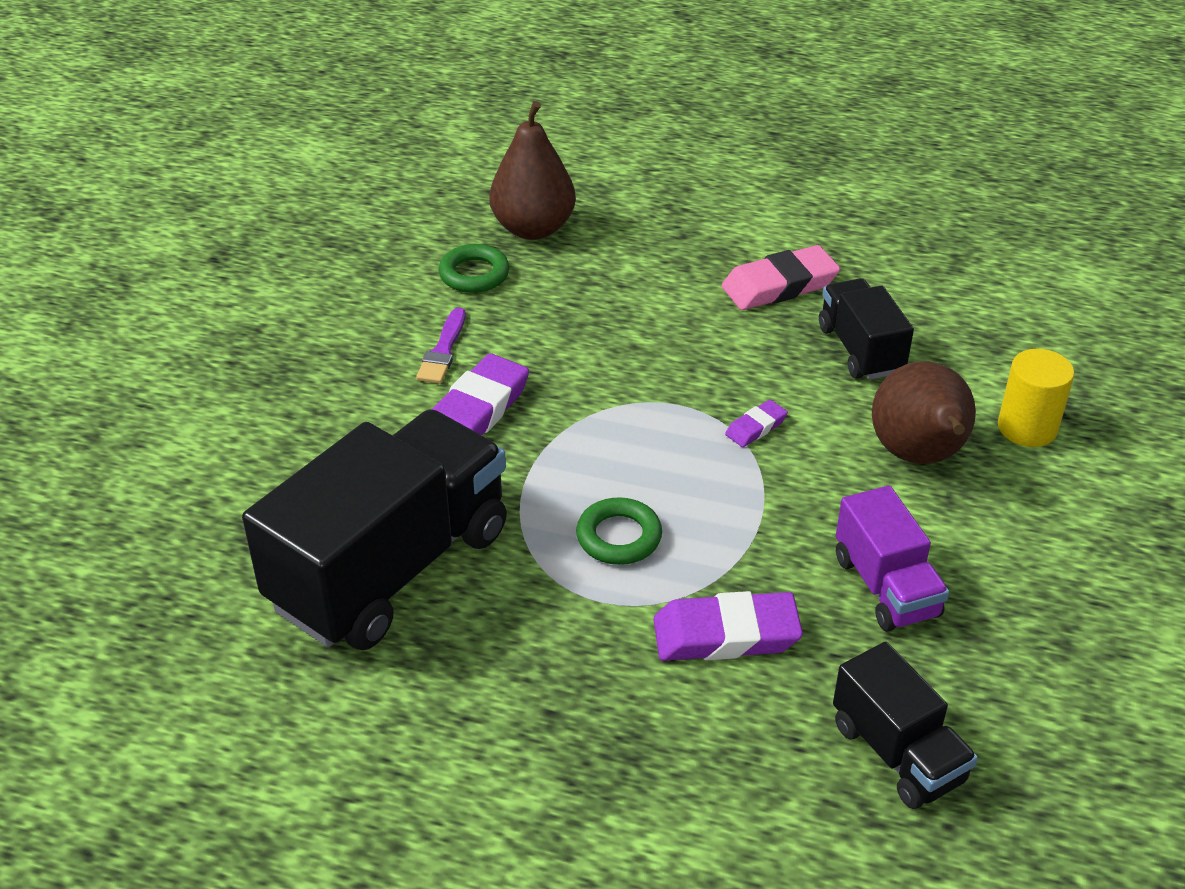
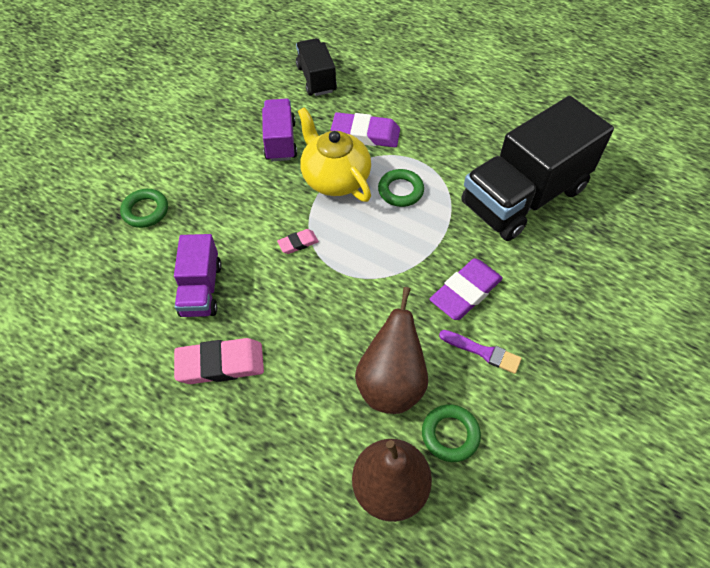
camera: 165 degrees left, 15 degrees up
(443, 351) = (483, 352): purple brush -> purple brush turned 90 degrees clockwise
(746, 536) = (335, 178): none -> yellow teapot
(756, 427) = (298, 243): purple eraser -> pink eraser
(860, 349) = (201, 289): black truck -> purple truck
(919, 456) = (217, 205): brown pear -> brown pear (391, 383)
(1027, 428) = (145, 211): yellow cylinder -> green ring

